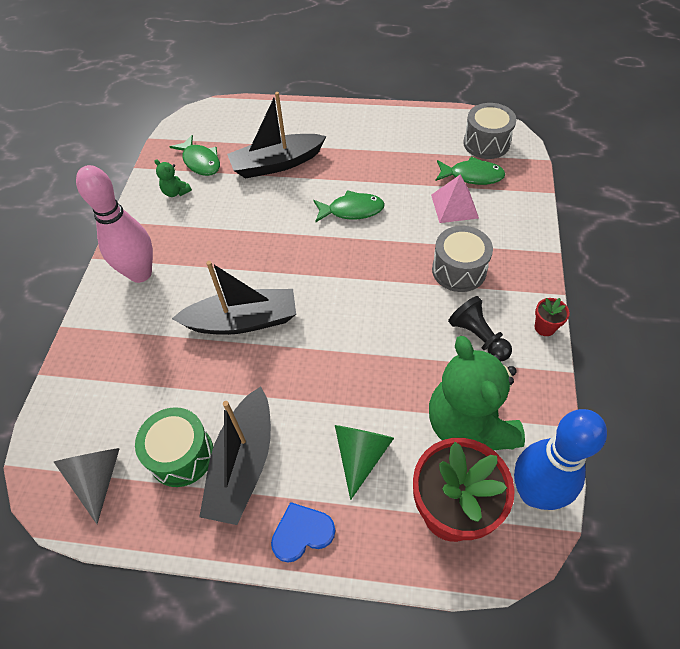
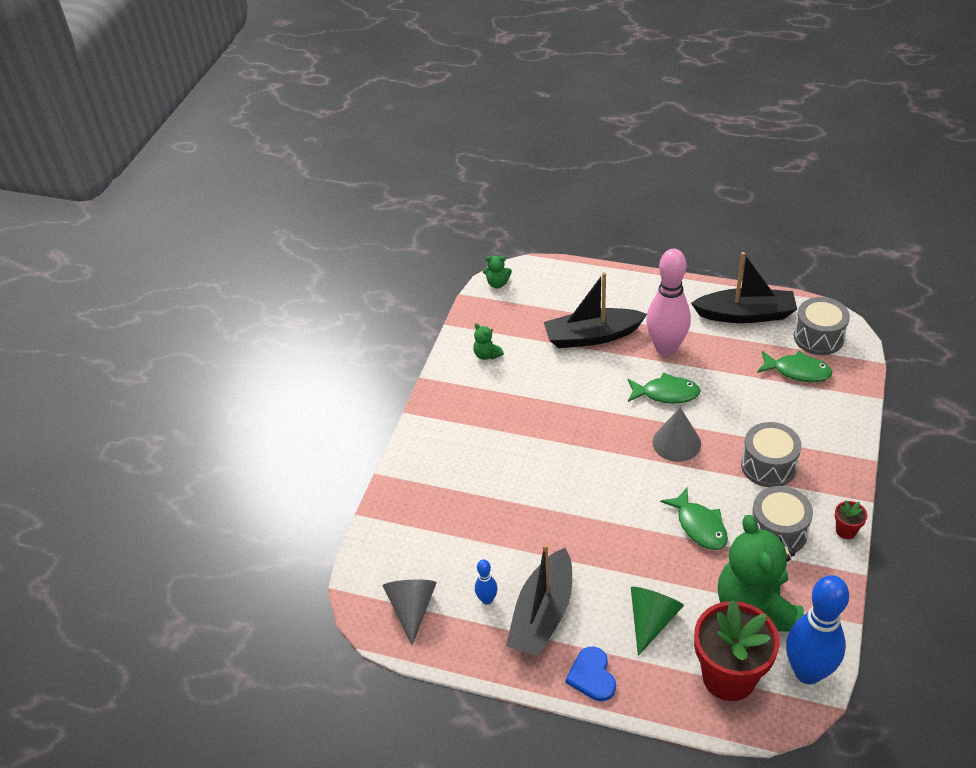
camera: 10 degrees right, 10 degrees down
(140, 273) = (450, 432): pink bowling pin -> pink bowling pin (666, 348)
(181, 455) = (487, 599): green drum -> blue bowling pin
(184, 125) = (497, 283): none -> green teddy bear
(200, 161) = (513, 325): green fish -> green fish (699, 526)
(243, 321) = (549, 489): black boat -> black boat (745, 314)
(302, 533) = (592, 676): blue heart -> blue heart turned 90 degrees counterclockwise
(367, 257) = (676, 443): none -> grey cone
(454, 206) = (774, 401): pink pyramid -> none
(478, 337) = (778, 531): black pawn -> grey drum

